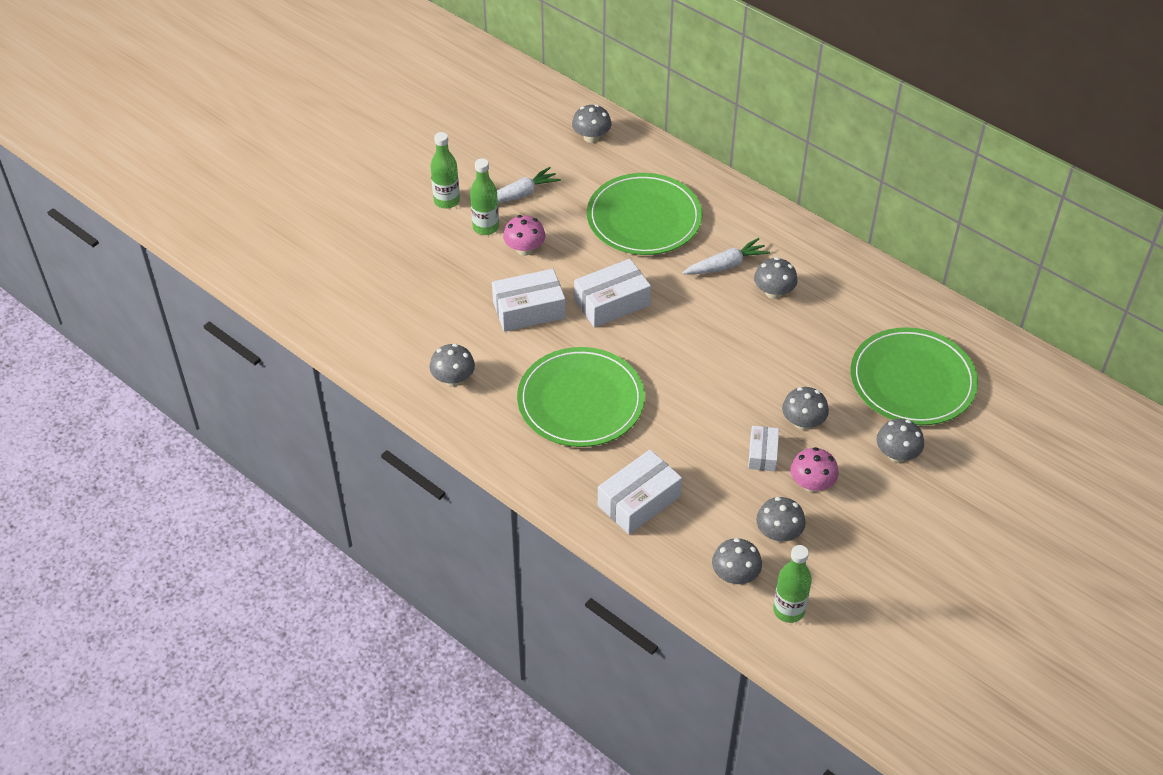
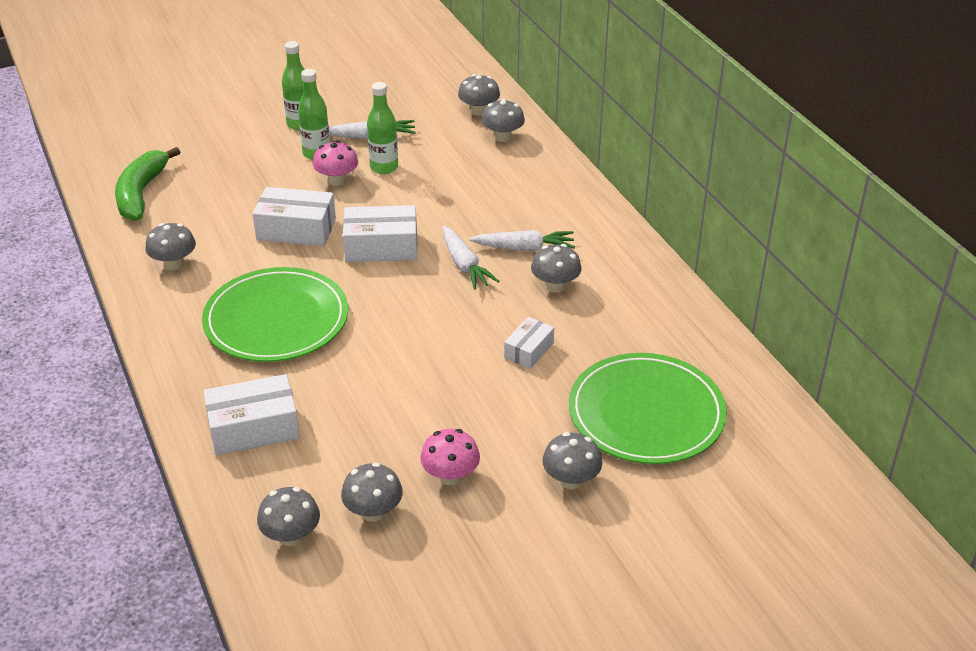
camera: 25 degrees right, 10 degrees down
(365, 319) = (141, 193): none -> green banana
(644, 218) = (474, 187): green plate -> none
(691, 297) = (464, 265): none -> white carrot
(762, 454) = (420, 428): white box -> white box (529, 350)
(788, 610) = (319, 594): green bottle -> green bottle (384, 167)
(803, 422) = (489, 413): grey mushroom -> grey mushroom (502, 137)

